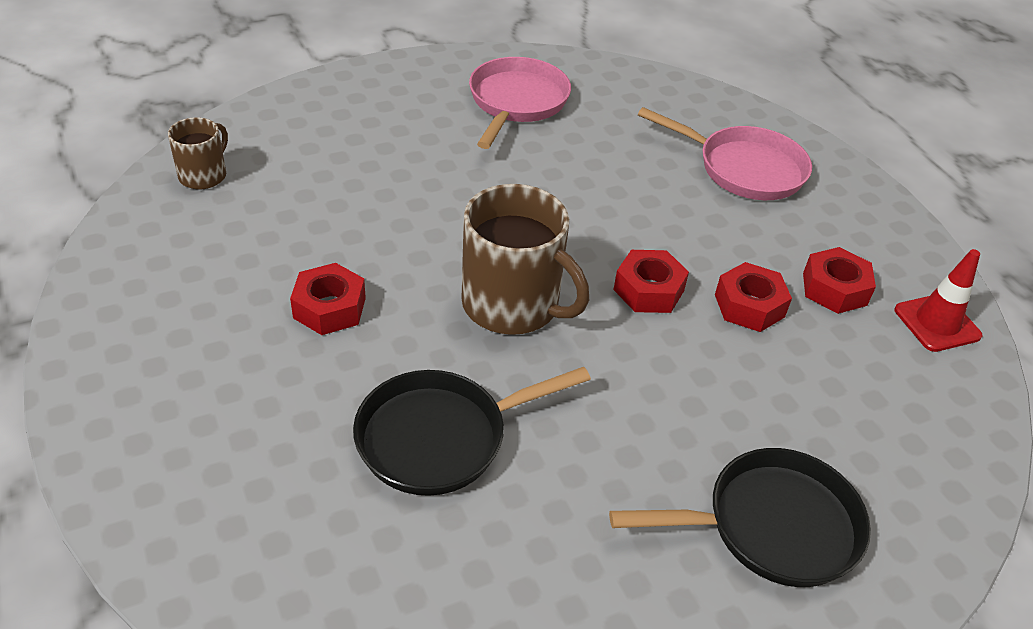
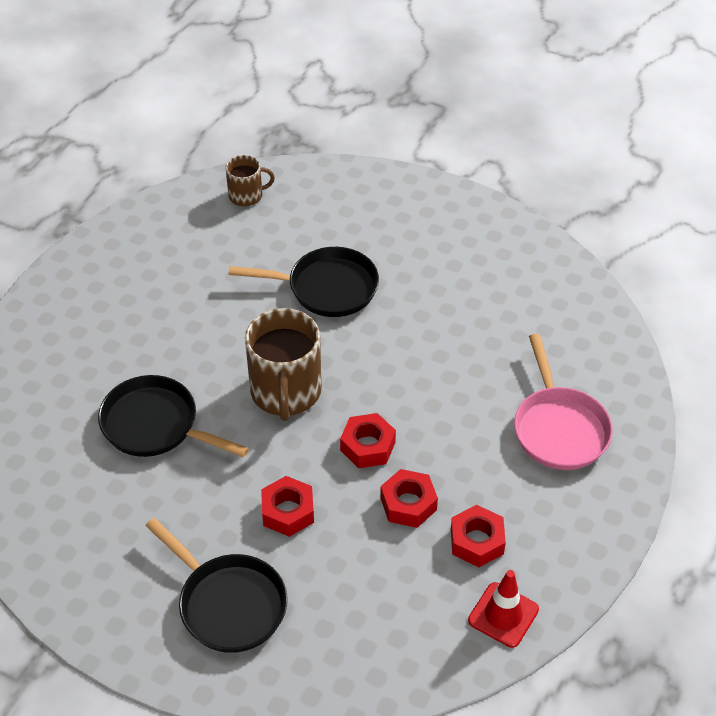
camera: 55 degrees right, 5 degrees up
(329, 308) = (201, 319): red nut -> red nut (288, 512)
(408, 198) = (327, 288): none -> black pan
(516, 102) = (486, 272): pink pan -> none

